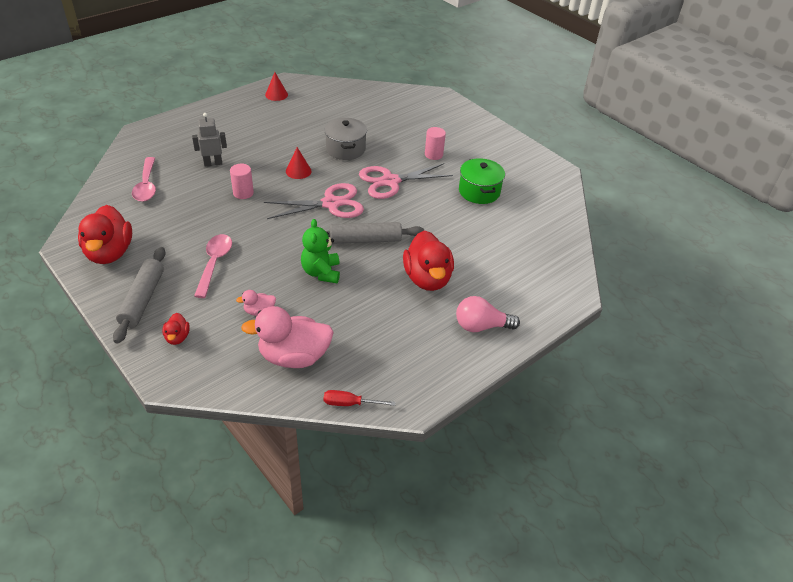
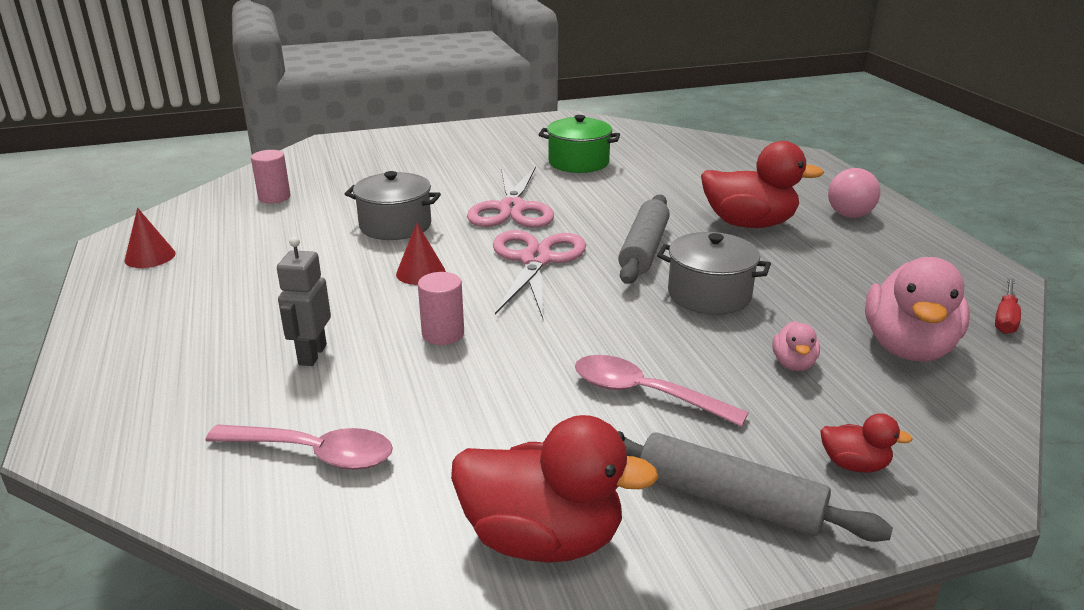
camera: 65 degrees left, 15 degrees down
(321, 272) = (709, 295): green teddy bear -> grey pot
(433, 154) = (471, 172): pink cylinder -> pink cylinder (274, 197)

